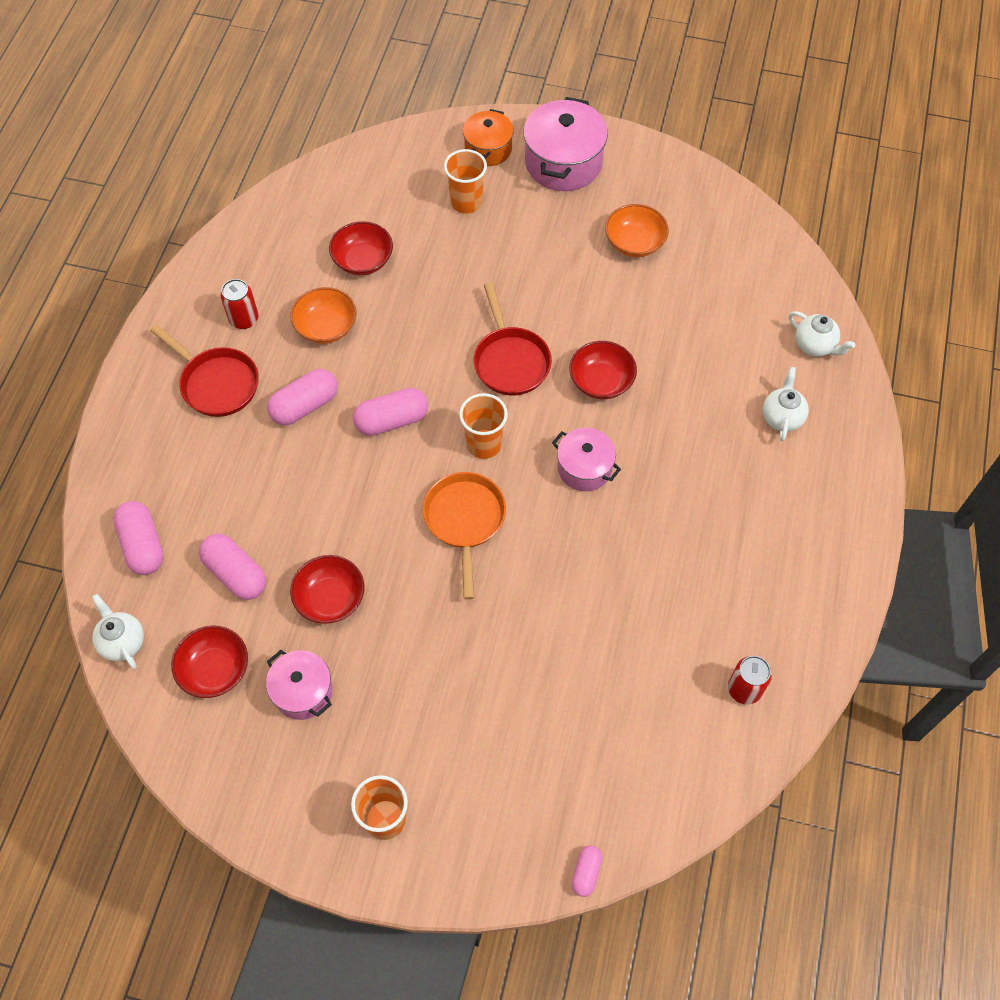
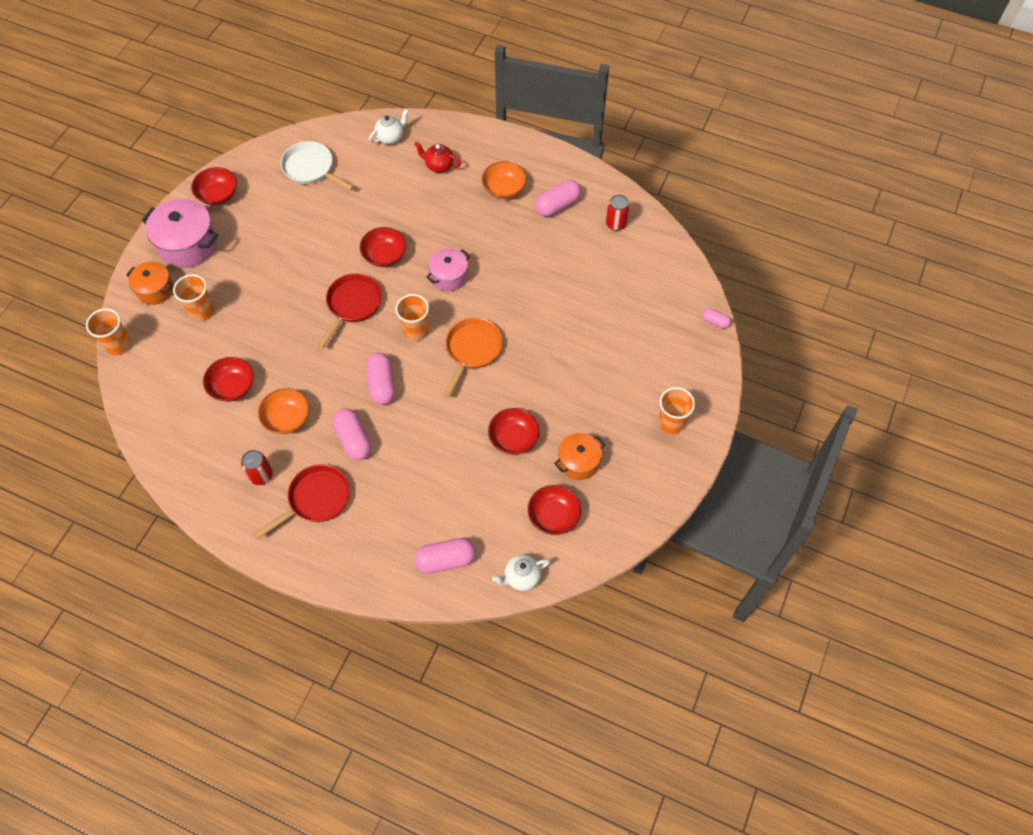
camera: 80 degrees left, 0 degrees up
(236, 574) = (482, 497): pink capsule -> pink capsule (557, 205)
(303, 691) = (578, 462): pink pot -> orange pot
(403, 136) = (118, 345): none -> orange cup
(465, 521) = (472, 350): orange pan -> orange pan turned 105 degrees clockwise
(510, 361) = (353, 305): red pan -> red pan turned 60 degrees counterclockwise
(634, 243) = (276, 216): orange bowl -> orange bowl (504, 189)
(650, 173) = (218, 195): none -> red bowl
(726, 263) = (311, 168): none -> white pan
(782, 417) = (439, 166): white teapot -> red teapot

